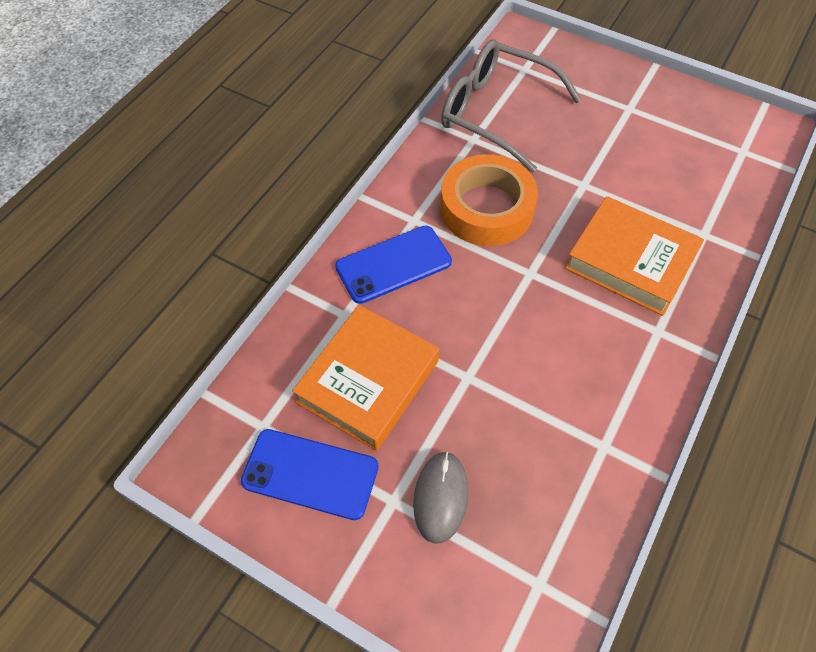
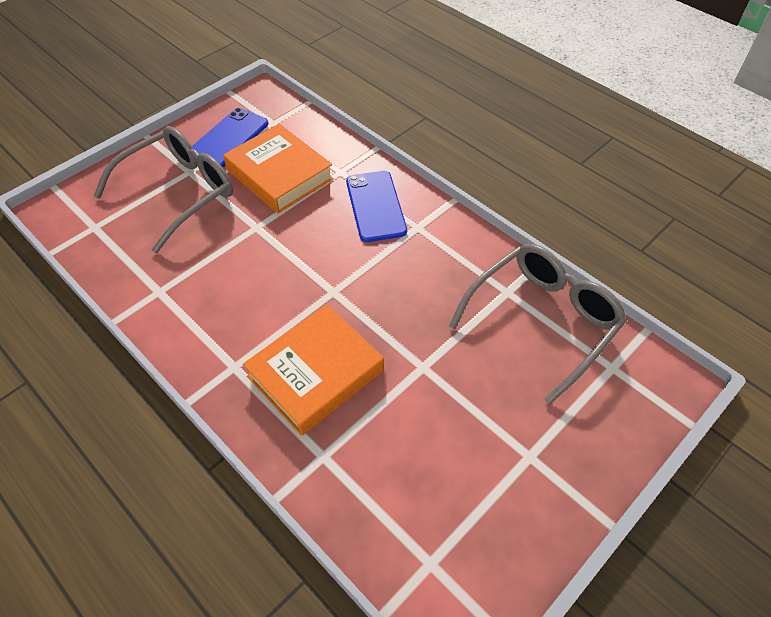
camera: 105 degrees right, 5 degrees down
(440, 497) = (177, 193): grey mouse -> grey glasses
(487, 208) = (415, 280): orange tape -> none

